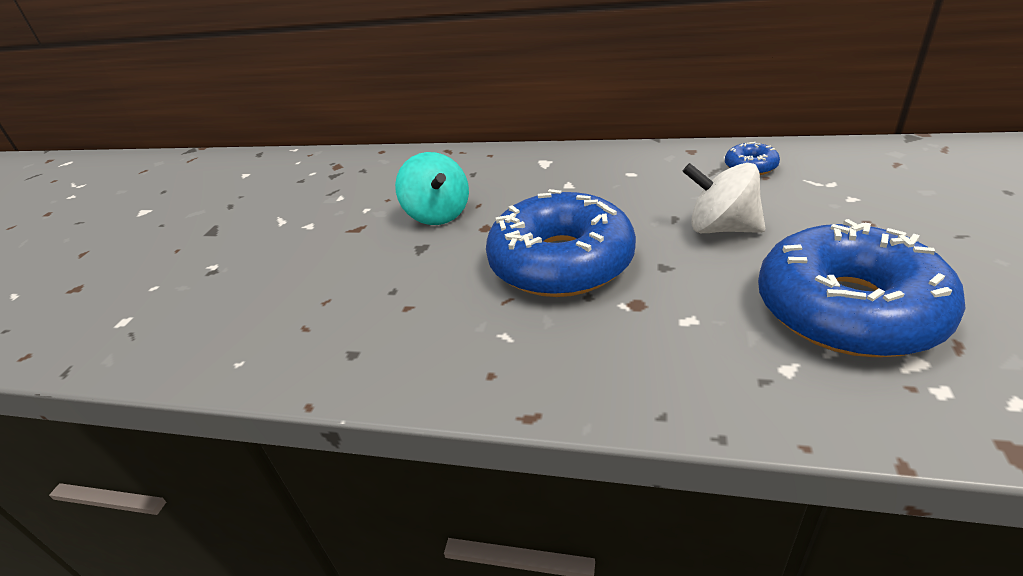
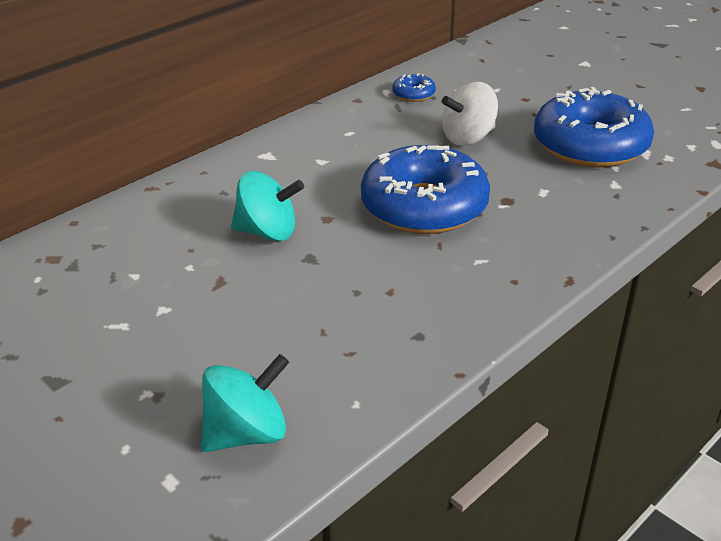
camera: 60 degrees left, 0 degrees up
(182, 327) = (247, 433): none -> turquoise spinning top

